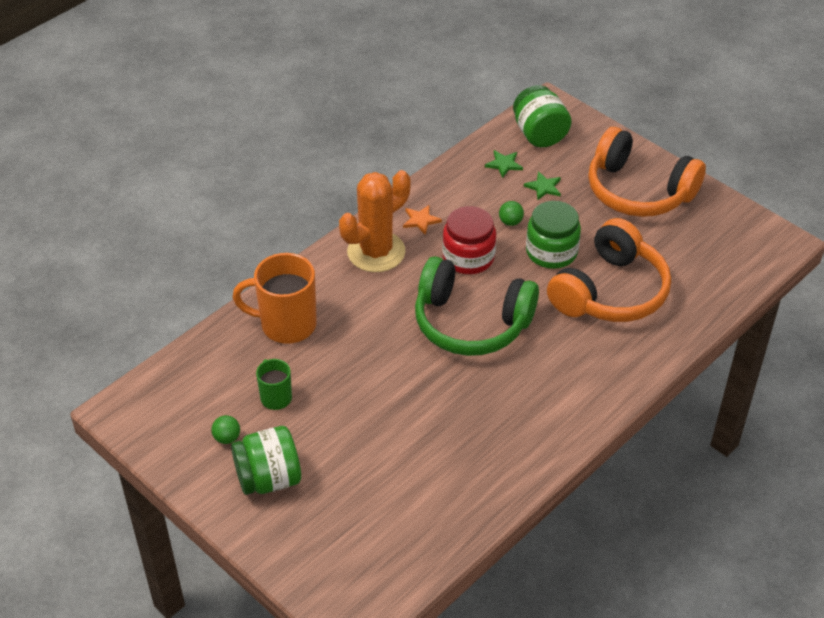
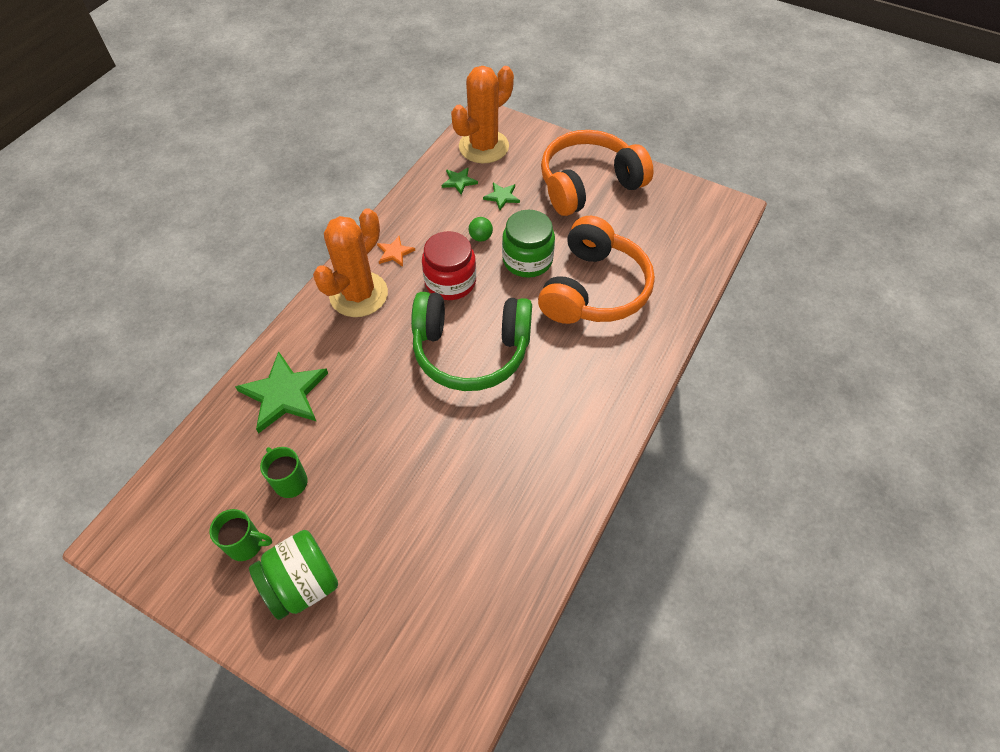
camera: 15 degrees left, 10 degrees up
(227, 438) = (246, 544): green ball -> green mug
(286, 324) = (284, 394): orange mug -> green star
(539, 134) = (483, 147): green jar -> orange cactus
(638, 191) = (588, 184): orange headphones -> orange headphones turned 135 degrees clockwise

